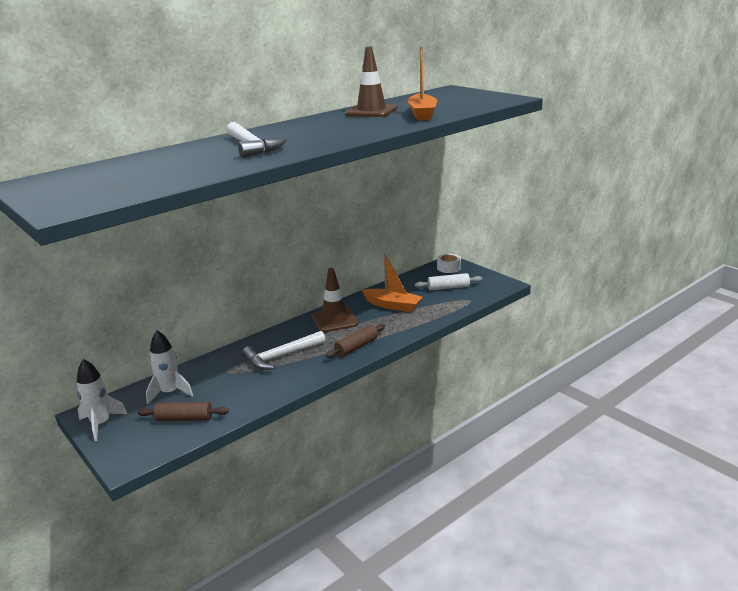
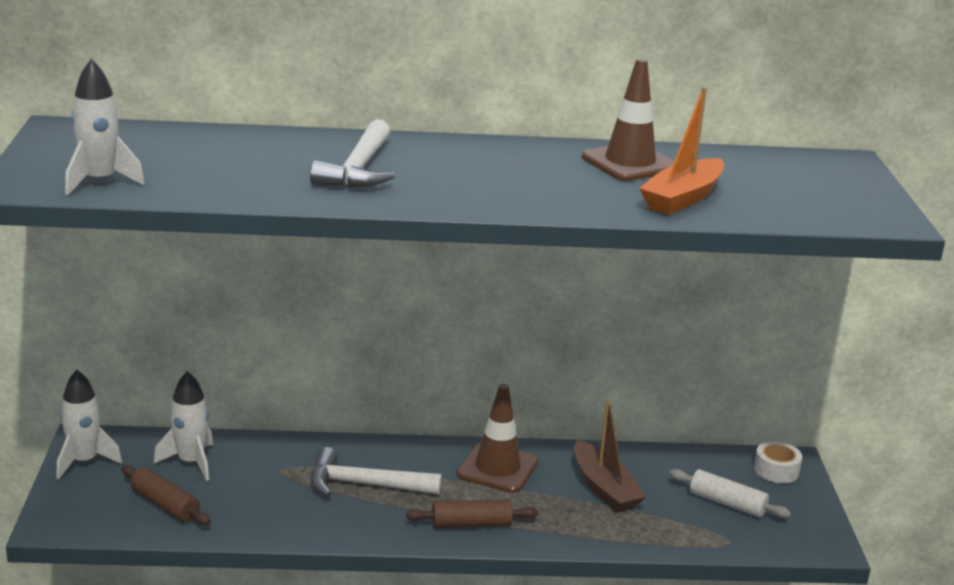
camera: 35 degrees right, 0 degrees up
(111, 193) = (100, 181): none -> white rocket
(393, 305) = (604, 488): orange boat -> brown boat

